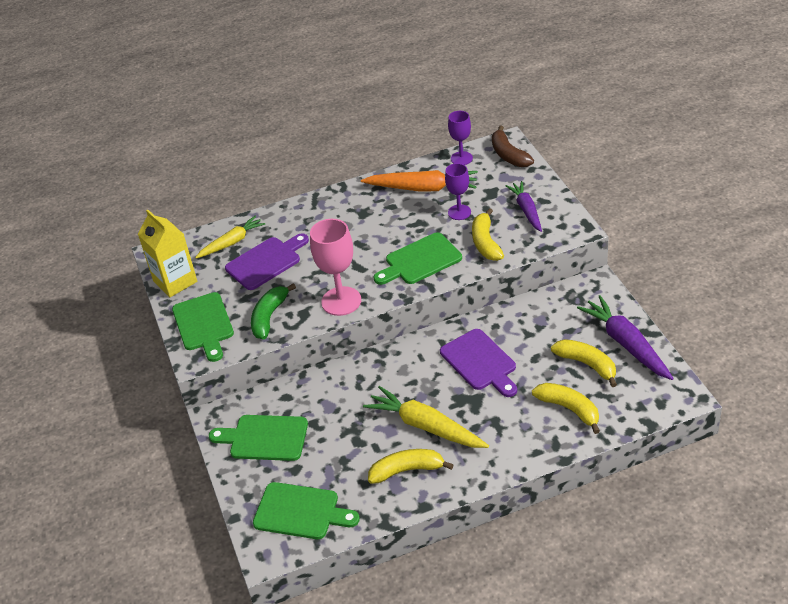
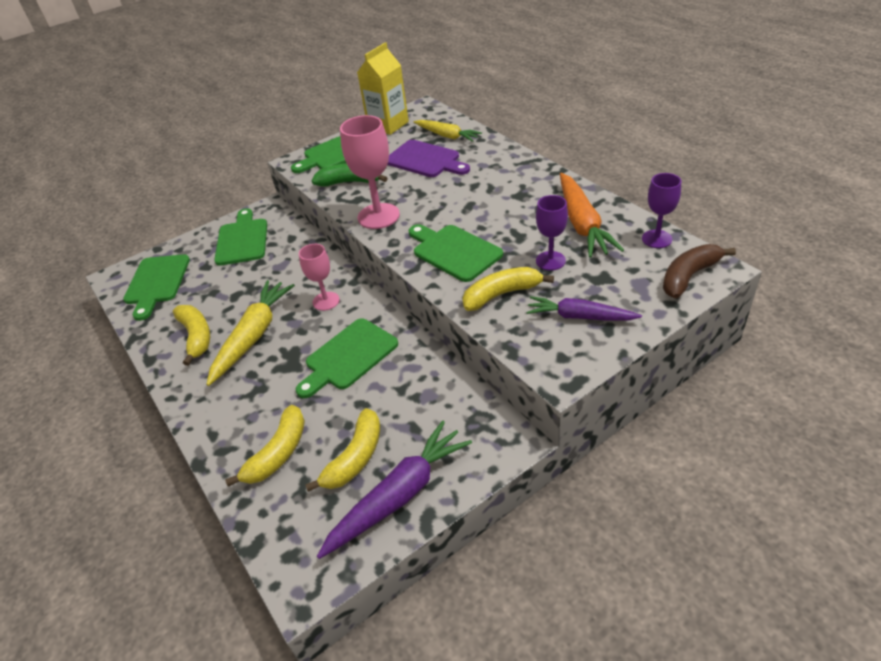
camera: 75 degrees right, 0 degrees up
(401, 373) = (326, 301): none -> pink goblet
(480, 362) = (348, 356): purple cutting board -> green cutting board
(526, 210) = (580, 316): purple carrot -> purple carrot turned 135 degrees counterclockwise

